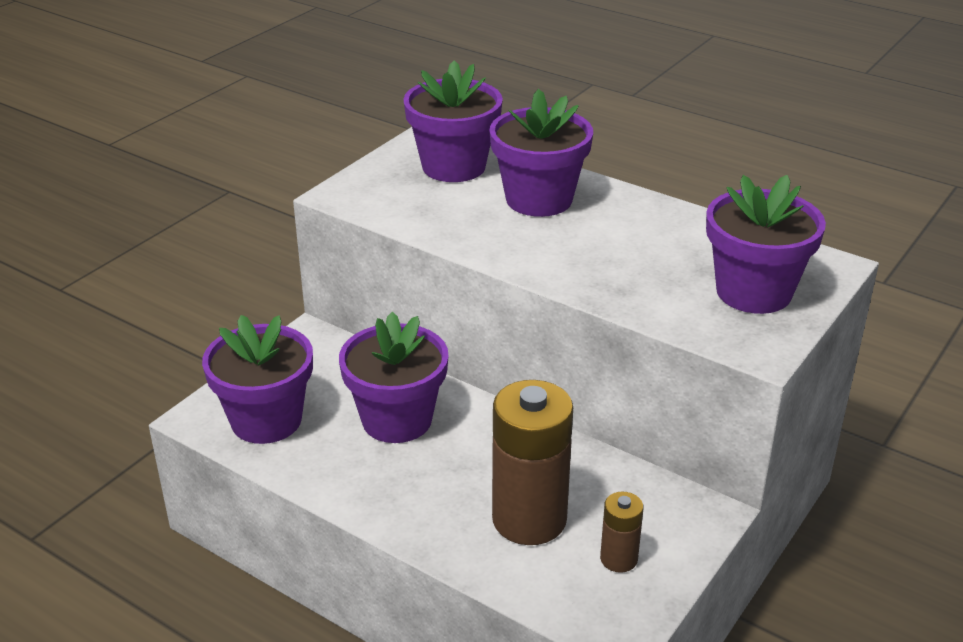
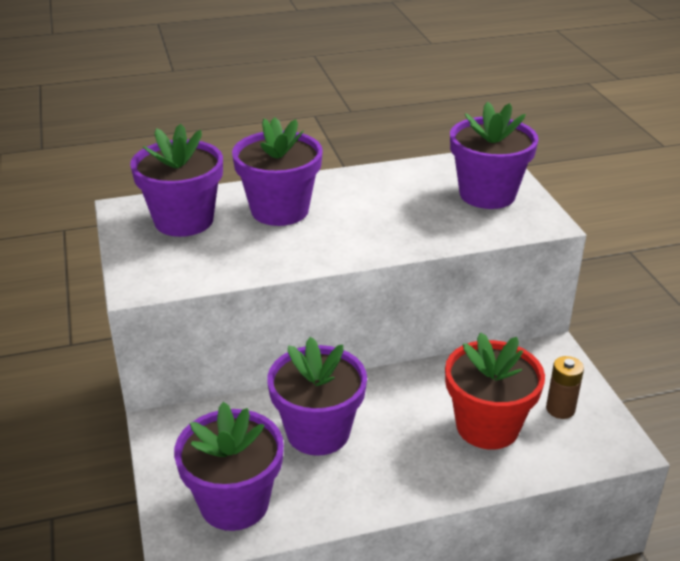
camera: 50 degrees left, 0 degrees up
(529, 519) = (487, 426): brown battery -> red flower pot

